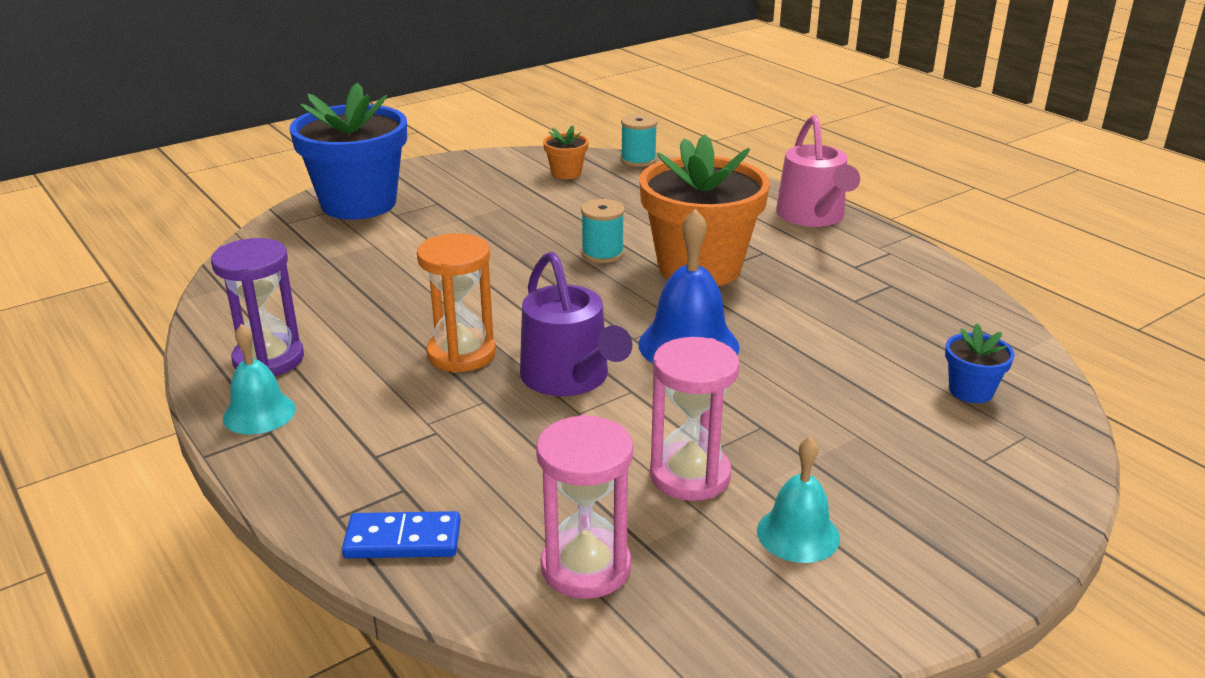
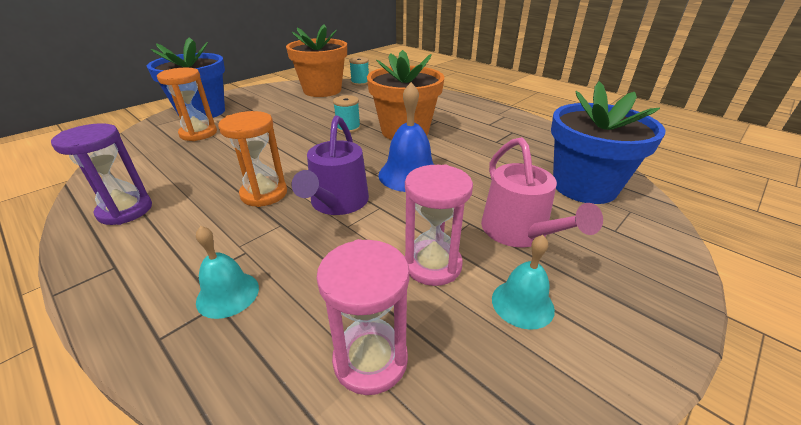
camera: 10 degrees left, 5 degrees up
(259, 413) = (109, 252): turquoise bell -> turquoise bell (228, 294)
(356, 244) = (198, 133): none -> orange hourglass
(403, 539) = (214, 354): blue domino -> none
(566, 173) = (322, 90): orange flower pot -> orange flower pot, size x2.33
(569, 377) = (337, 202): purple watering can -> purple watering can turned 45 degrees clockwise
(813, 216) = (458, 102): pink watering can -> pink watering can (518, 231)
(971, 391) = (584, 186): blue flower pot -> blue flower pot, size x2.33

